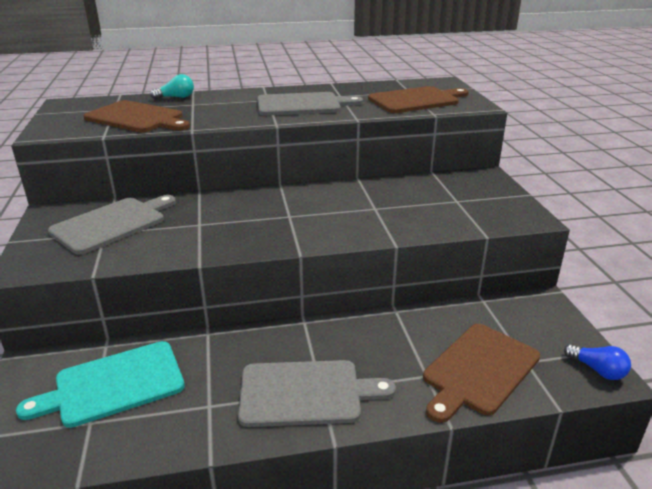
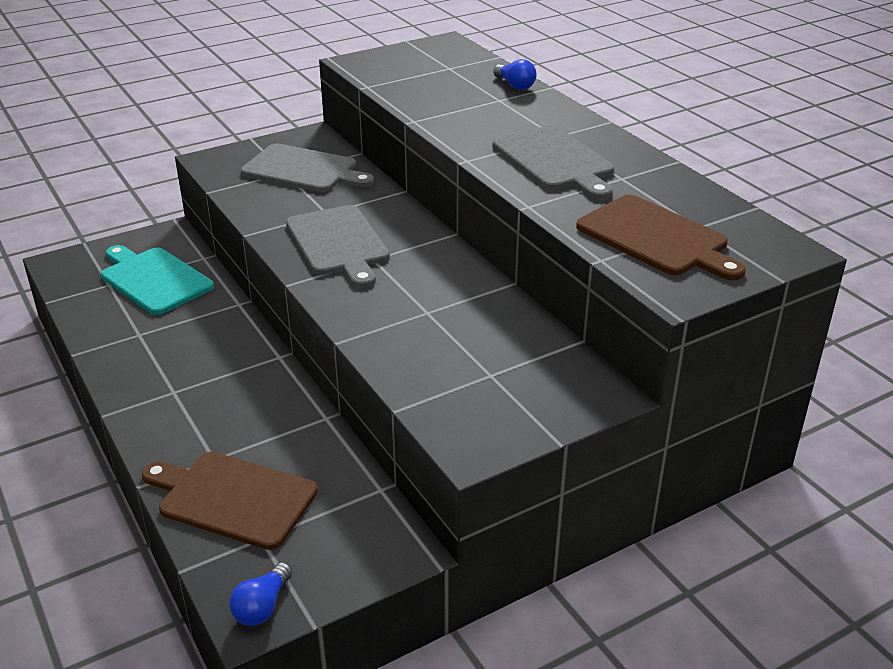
camera: 70 degrees right, 5 degrees up
(137, 118) = (428, 86): brown cutting board -> none
(176, 97) = (515, 85): turquoise light bulb -> blue light bulb
(306, 393) = (167, 383): grey cutting board -> grey cutting board (339, 243)

